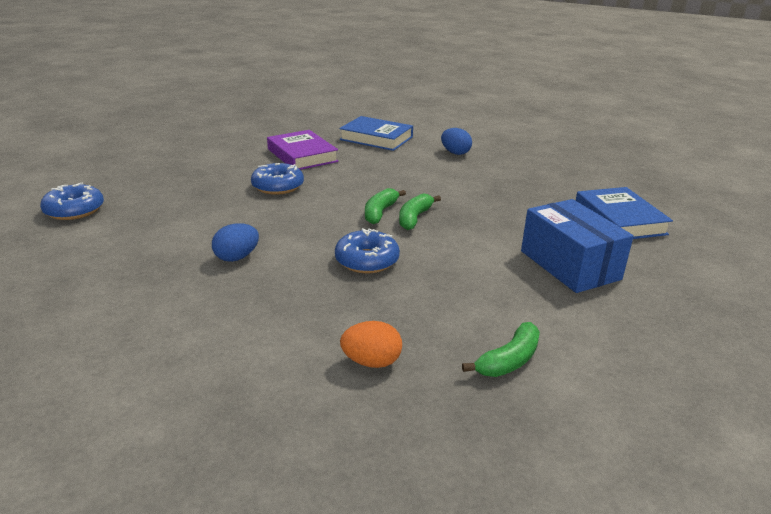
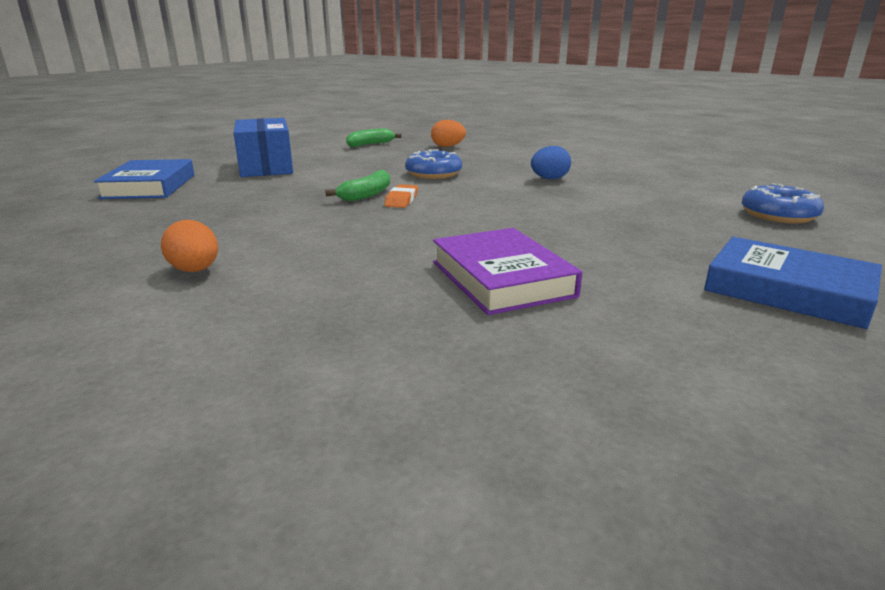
camera: 170 degrees left, 5 degrees down
(278, 186) = (532, 230): blue donut -> none
(376, 138) = (321, 317): blue book -> blue book (788, 290)
(380, 212) = (401, 200): green banana -> orange eraser
(455, 153) = (195, 270): blue egg -> orange egg

